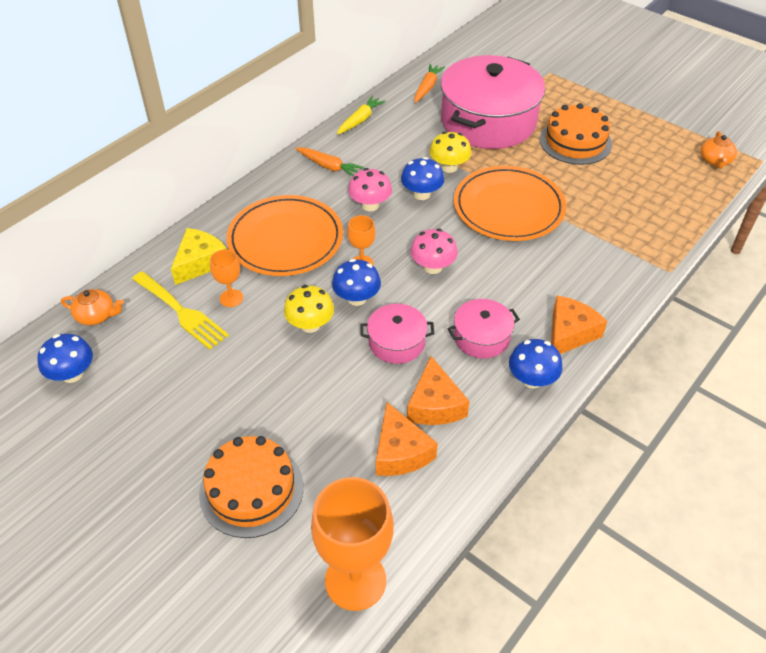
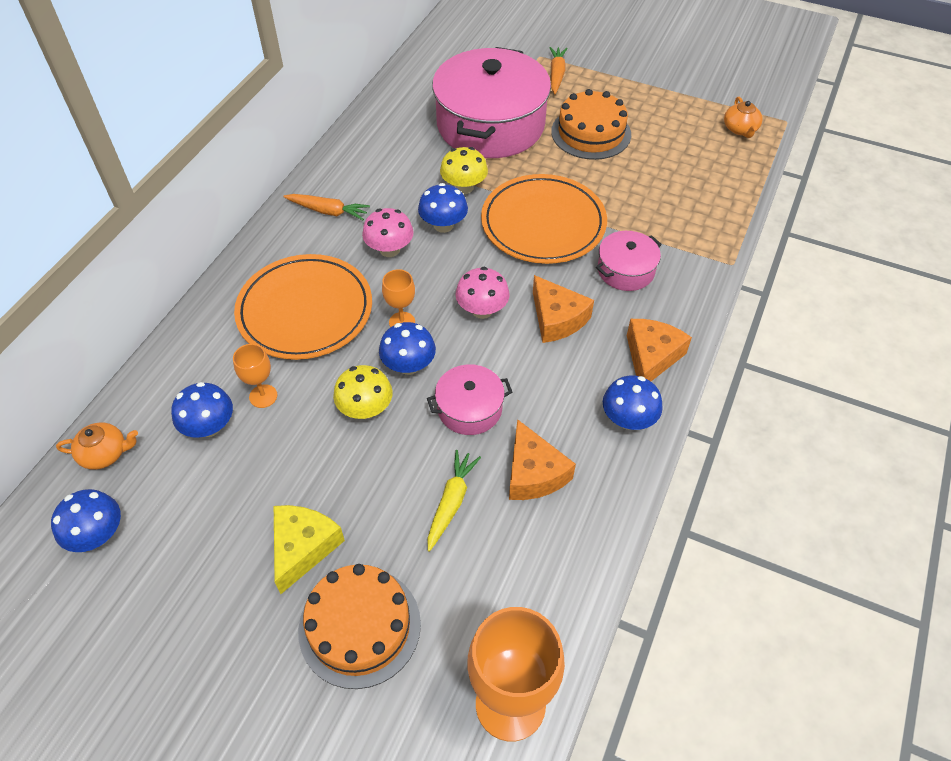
camera: 15 degrees left, 5 degrees up
(182, 312) = (209, 426): yellow fork -> blue mushroom
(200, 262) = (212, 359): yellow cheese -> yellow cheese (303, 547)
(360, 120) = (347, 148): yellow carrot -> yellow carrot (451, 502)
(400, 452) = (513, 538): orange cheese -> orange cheese (557, 319)
(427, 87) = (411, 96): orange carrot -> orange carrot (556, 75)
(481, 337) = (560, 382): pink pot -> pink pot (625, 270)

